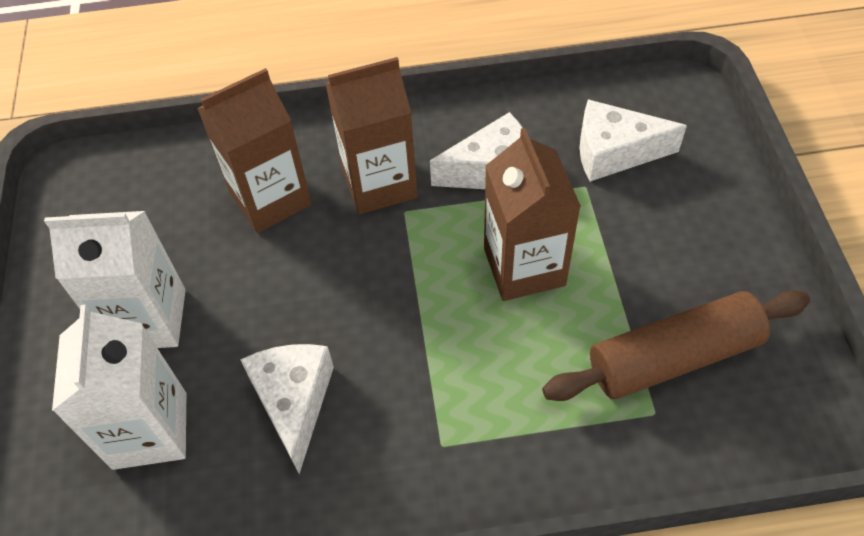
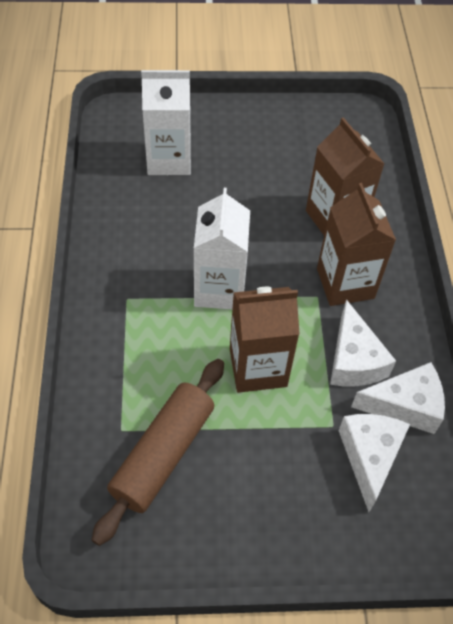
camera: 90 degrees right, 0 degrees up
(149, 319) = (244, 157): white carton -> white carton (219, 289)
(294, 402) = (173, 225): white cheese -> white cheese (405, 406)
(673, 357) = (163, 454): brown rolling pin -> brown rolling pin turned 45 degrees clockwise

